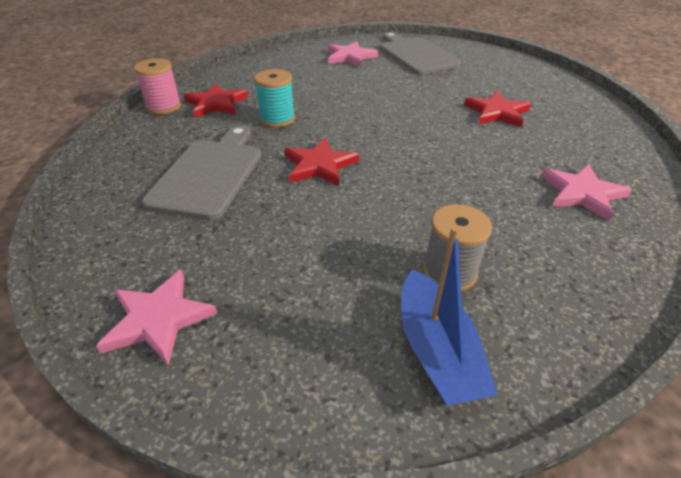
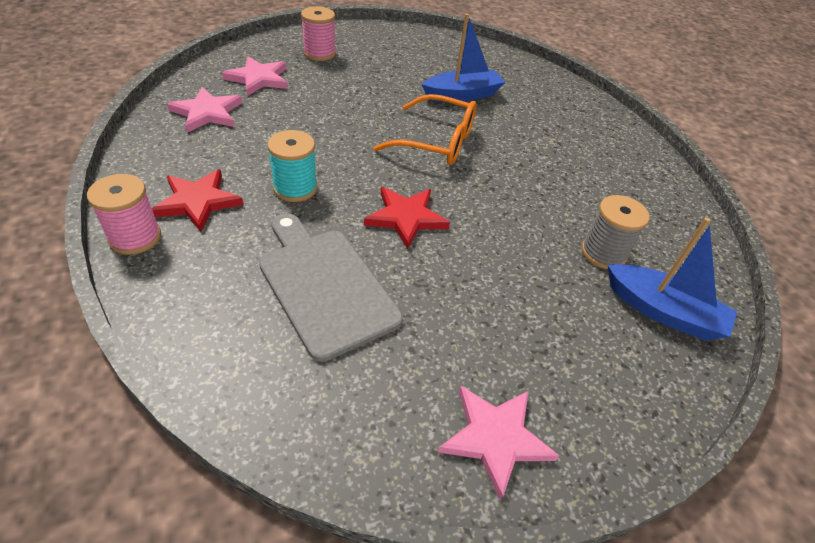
camera: 50 degrees left, 5 degrees up
(416, 55) = (319, 53): grey cutting board -> pink spool
(421, 133) = (436, 142): none -> orange glasses
(497, 112) = (462, 95): red star -> blue boat
(582, 193) = (591, 145): pink star -> pink star (207, 112)

